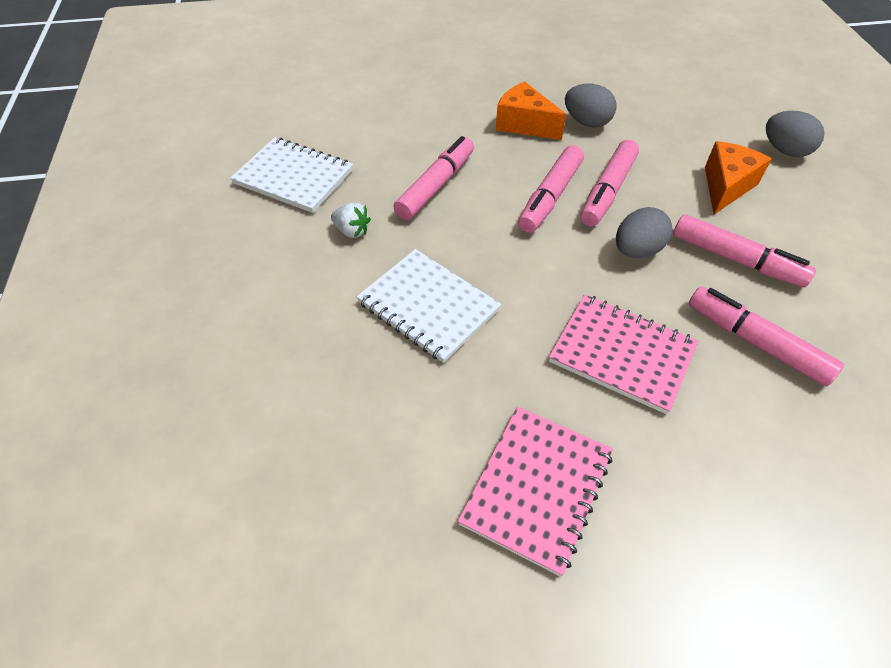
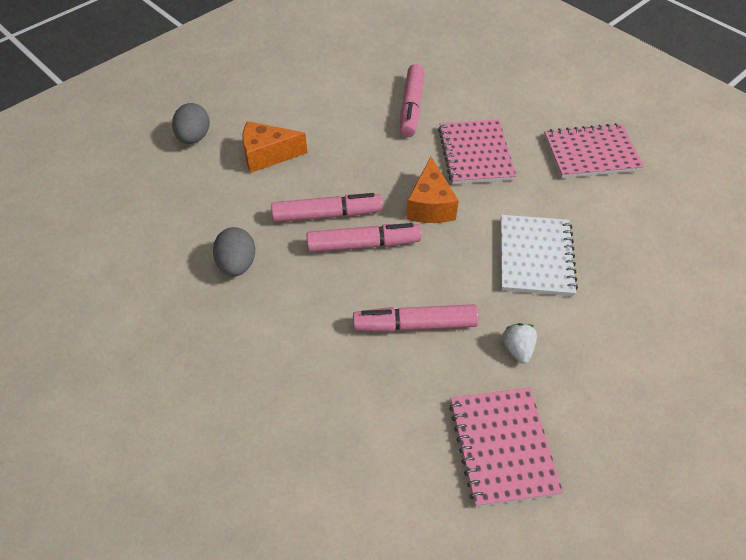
camera: 125 degrees left, 0 degrees up
(294, 177) = (502, 447): white notebook -> pink notebook
(524, 124) = (274, 308): orange cheese -> orange cheese (430, 206)
(637, 250) = (380, 177): grey egg -> none
(735, 259) = (346, 131): pink marker -> none

